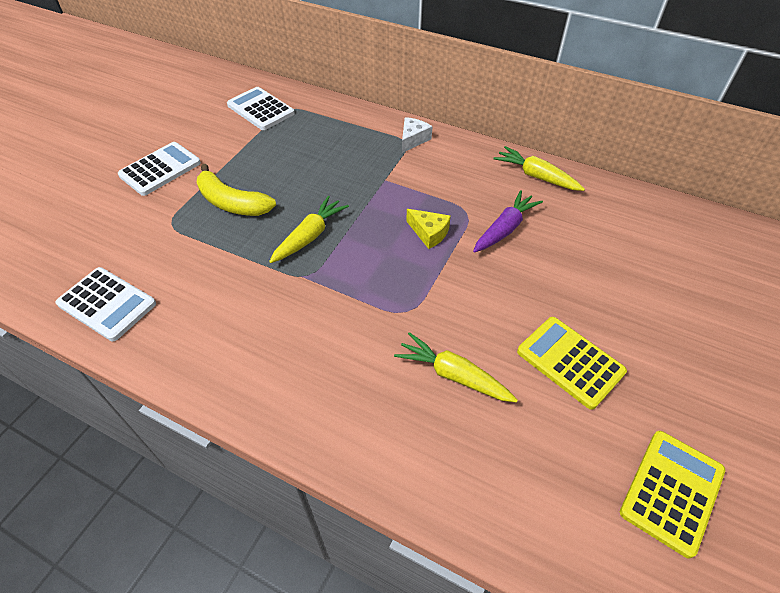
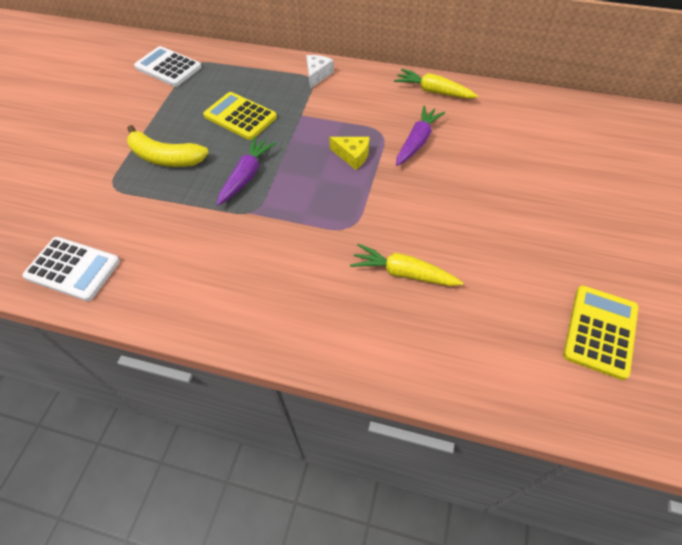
camera: 10 degrees left, 5 degrees up
(160, 169) = (87, 137): white calculator -> none
(310, 236) = (246, 175): yellow carrot -> purple carrot
(570, 362) = (497, 244): yellow calculator -> yellow calculator (240, 117)

